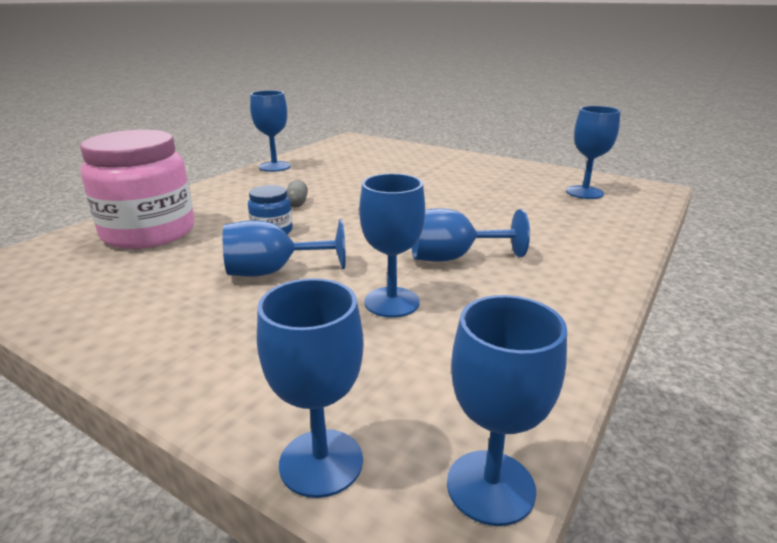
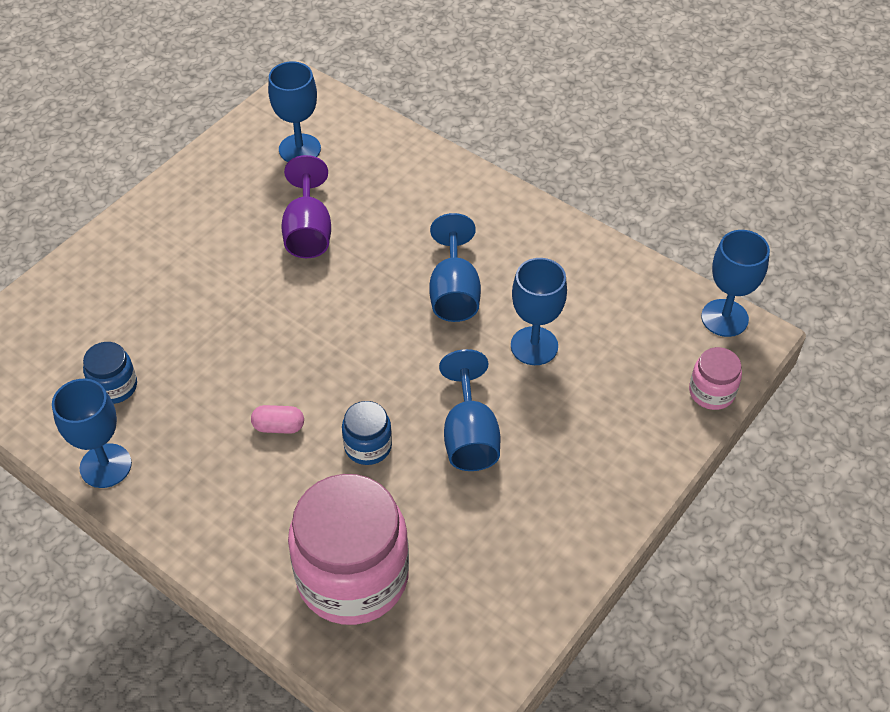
camera: 85 degrees left, 25 degrees up
(297, 203) = (279, 427): grey capsule -> pink capsule
(321, 462) = (711, 392): blue goblet -> pink jar
(334, 164) = (114, 386): none -> blue jar
(495, 200) = (308, 231): none -> purple goblet

